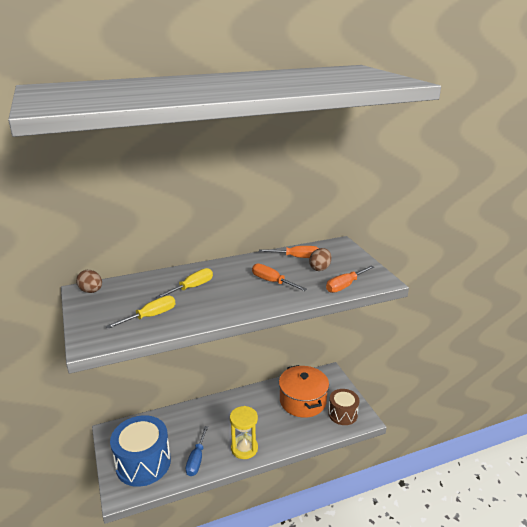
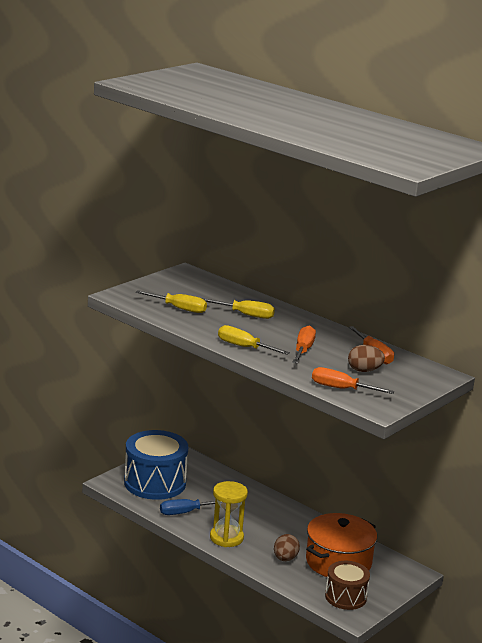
camera: 60 degrees right, 5 degrees down
(91, 291) = (190, 275): brown egg -> brown egg (285, 558)
(250, 306) = (244, 347): none -> yellow screwdriver

